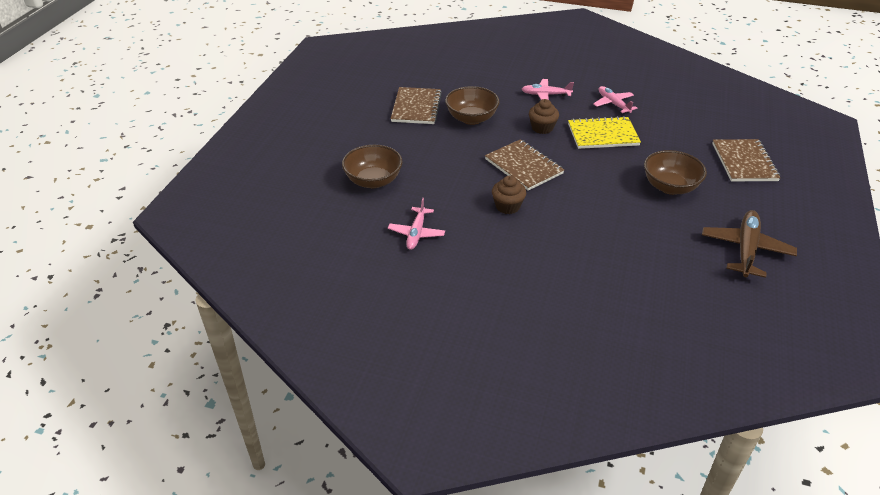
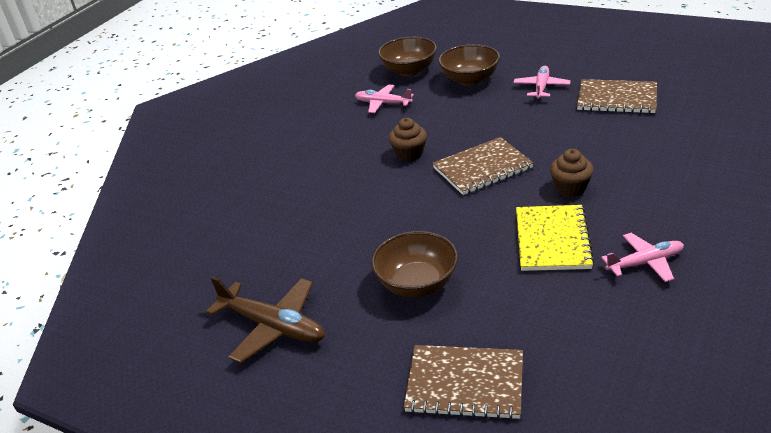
camera: 105 degrees right, 5 degrees down
(471, 118) = (592, 135): brown bowl -> brown bowl (409, 70)
(546, 95) = (664, 198): pink plane -> pink plane (541, 87)

